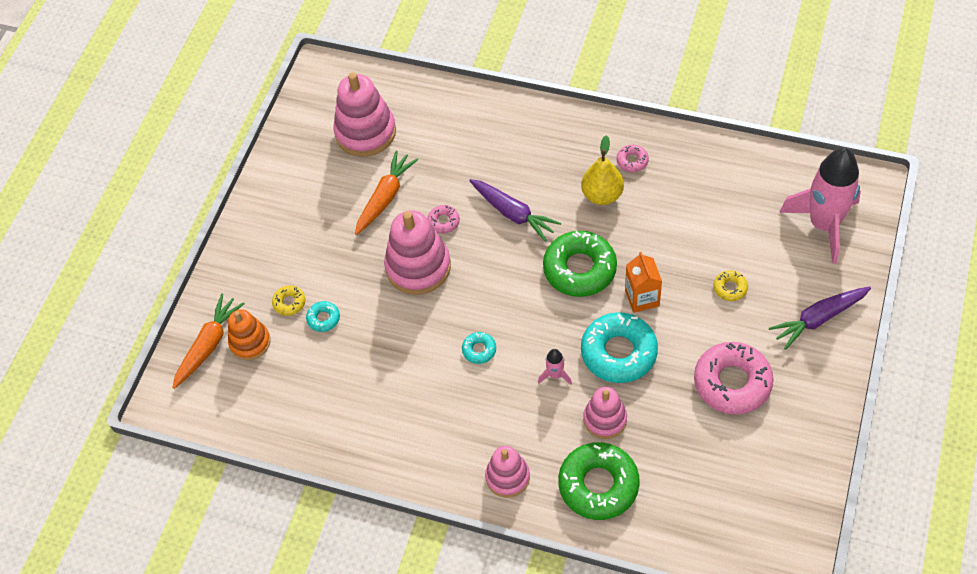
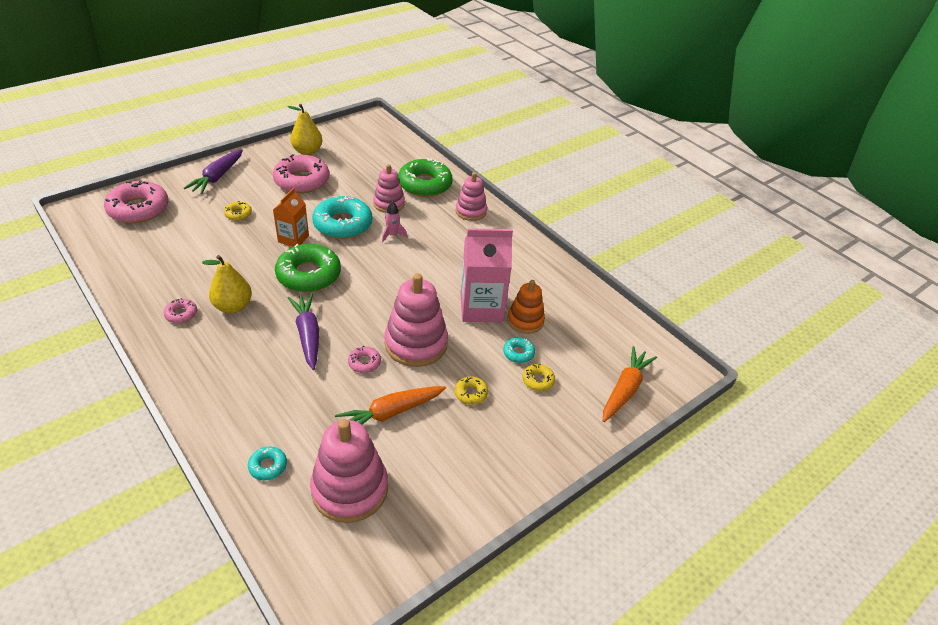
camera: 155 degrees left, 15 degrees down
(209, 345) = (625, 389): orange carrot -> orange carrot turned 150 degrees clockwise
(250, 342) = (589, 371): orange stacking toy -> orange stacking toy (525, 320)
(337, 253) = (471, 393): none -> yellow donut
(392, 345) = (481, 308): none -> pink carton
(479, 350) = (425, 272): turquoise donut -> turquoise donut (268, 466)
(787, 436) = (307, 151): none -> yellow pear
(818, 319) = (217, 177): purple carrot -> purple carrot turned 105 degrees clockwise
(823, 225) = (138, 209): pink rocket -> pink donut

